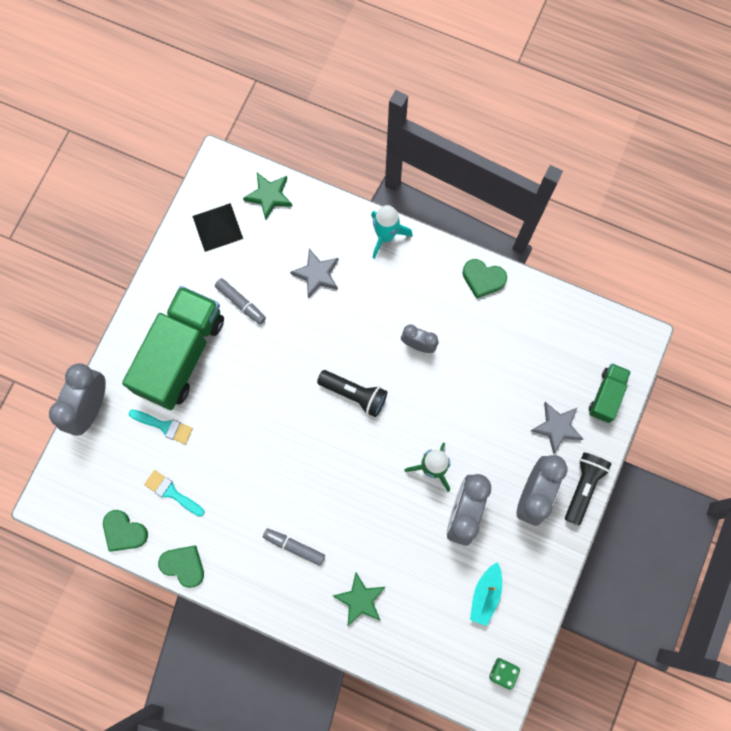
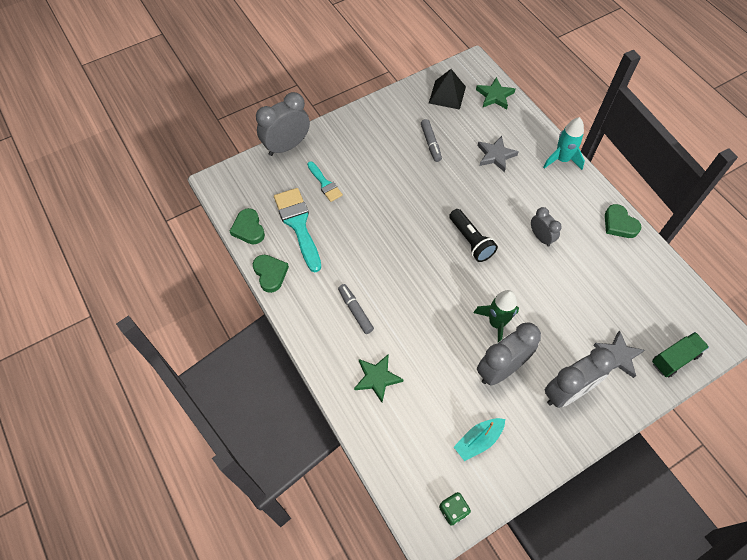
camera: 35 degrees right, 15 degrees down
(172, 492) = (298, 225): turquoise brush -> turquoise brush, size x1.77
(181, 355) = (368, 150): green truck -> none
(583, 487) = (613, 413): black flashlight -> none

